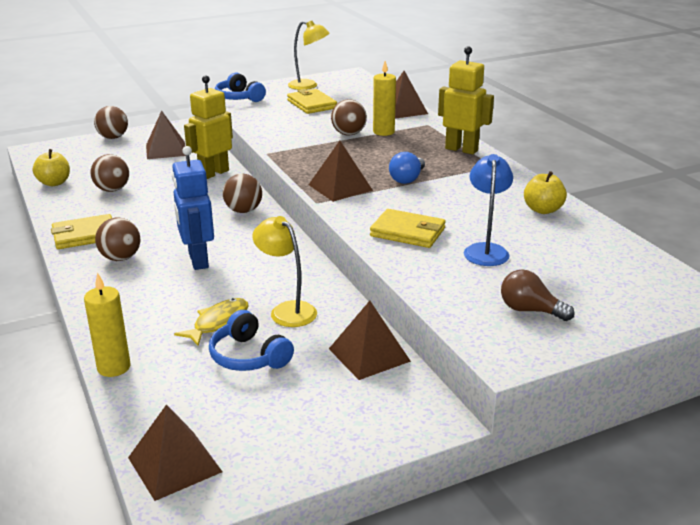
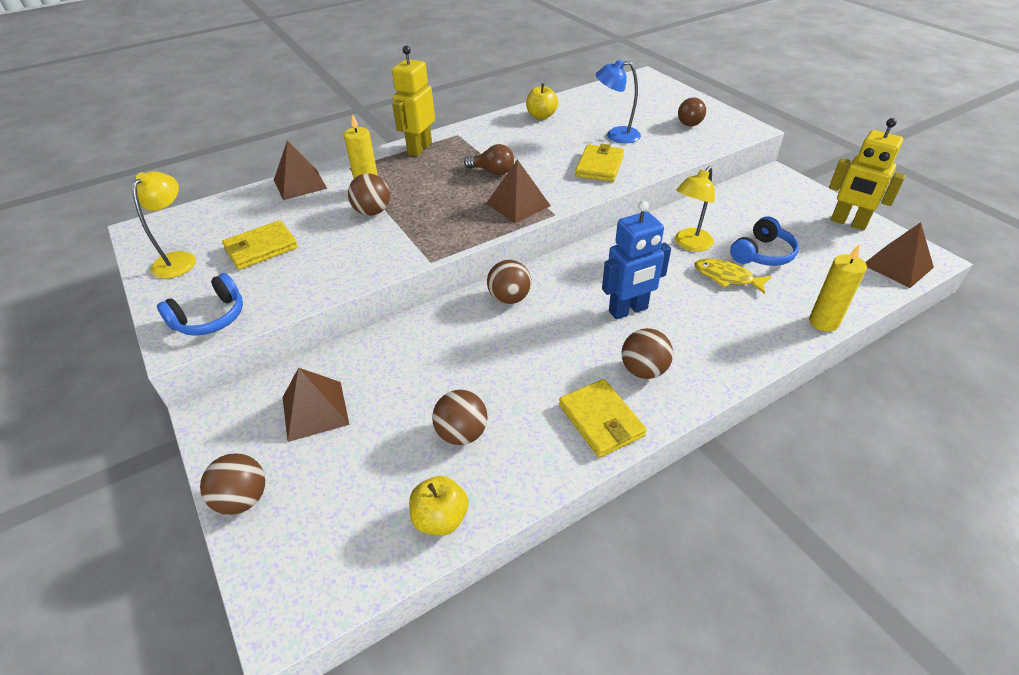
camera: 95 degrees left, 15 degrees up
(213, 173) = (405, 342): yellow robot -> yellow robot (848, 223)
(369, 355) = (727, 203): brown pyramid -> none
(407, 179) = (492, 171): blue light bulb -> brown light bulb

